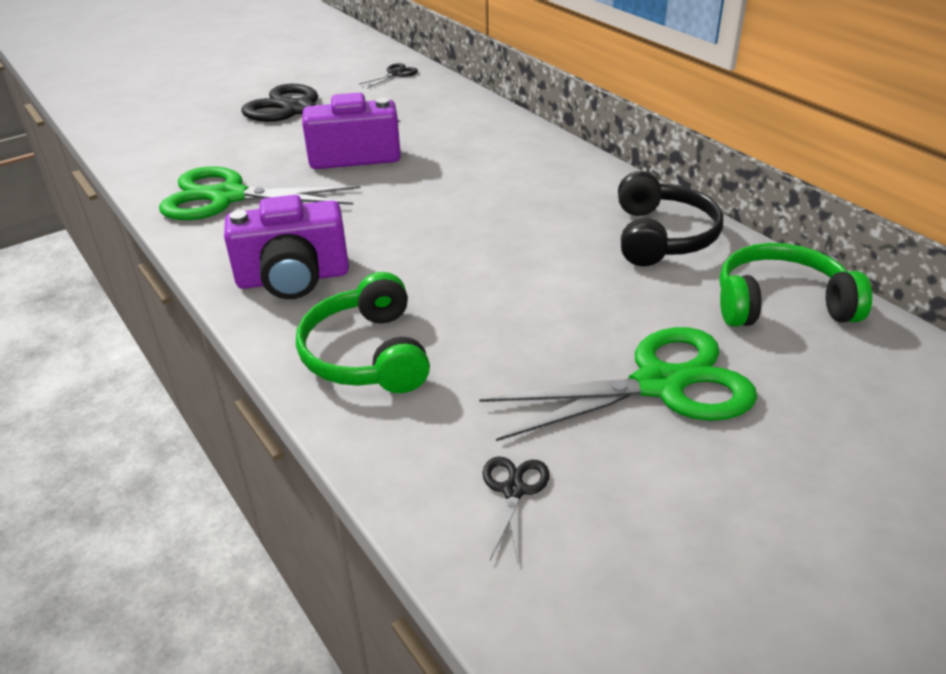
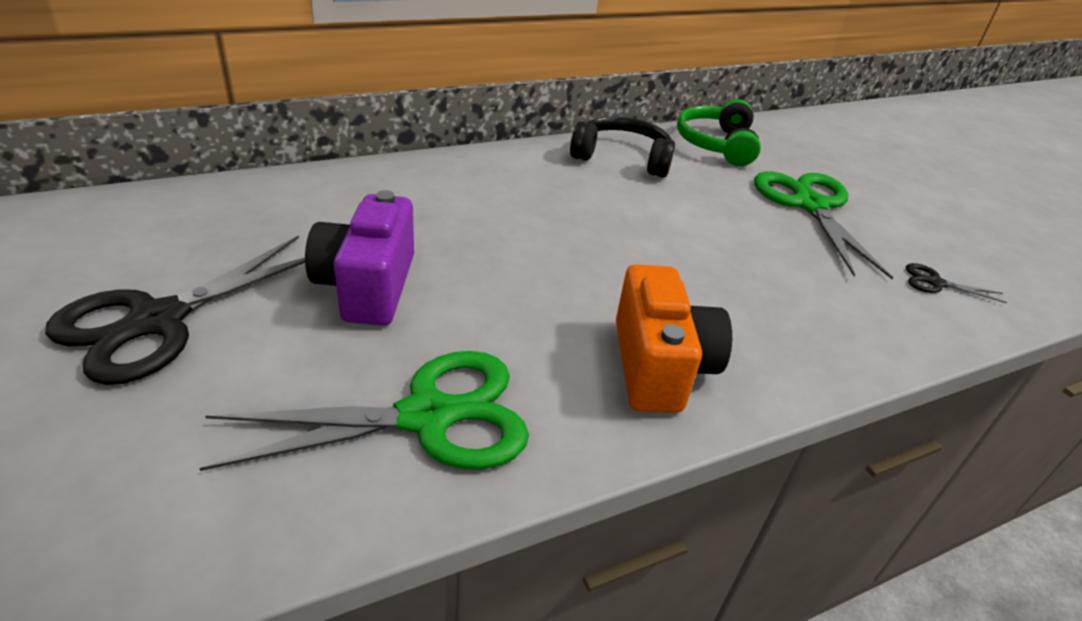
camera: 85 degrees left, 0 degrees up
(228, 197) = (427, 417): green scissors -> green scissors turned 120 degrees counterclockwise
(293, 278) = (659, 366): purple camera -> orange camera
(366, 354) = (794, 329): green headphones -> none
(395, 74) = (120, 218): black scissors -> none

